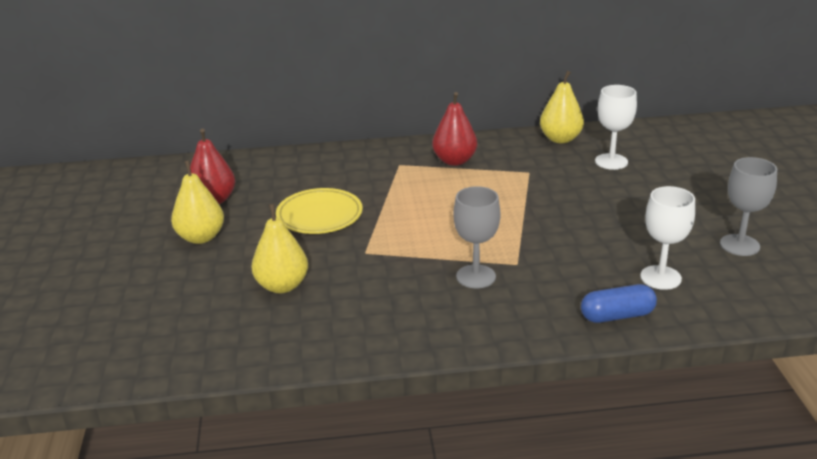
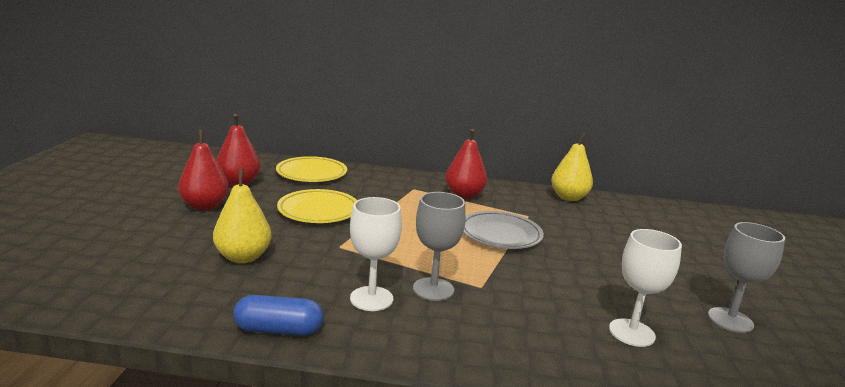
camera: 10 degrees right, 10 degrees down
(201, 237) = (205, 206): yellow pear -> red pear
(282, 169) = (311, 174): none -> yellow plate
(511, 202) = (500, 235): none -> grey plate
(611, 161) = (611, 222): white goblet -> white goblet (371, 299)
(617, 316) = (569, 361): blue capsule -> blue capsule (278, 330)

